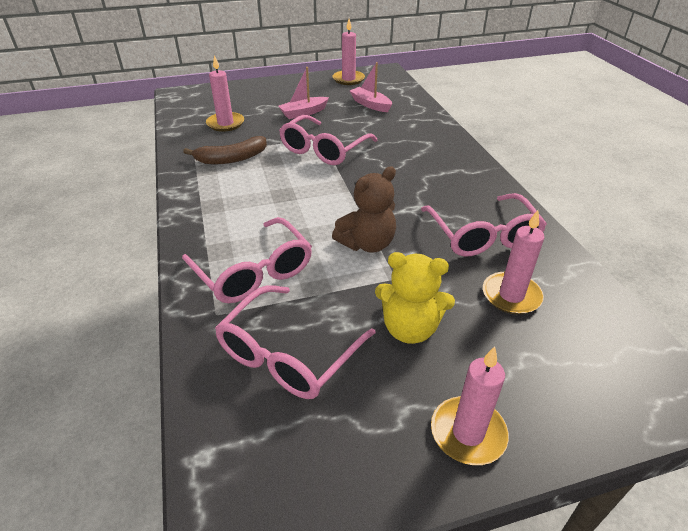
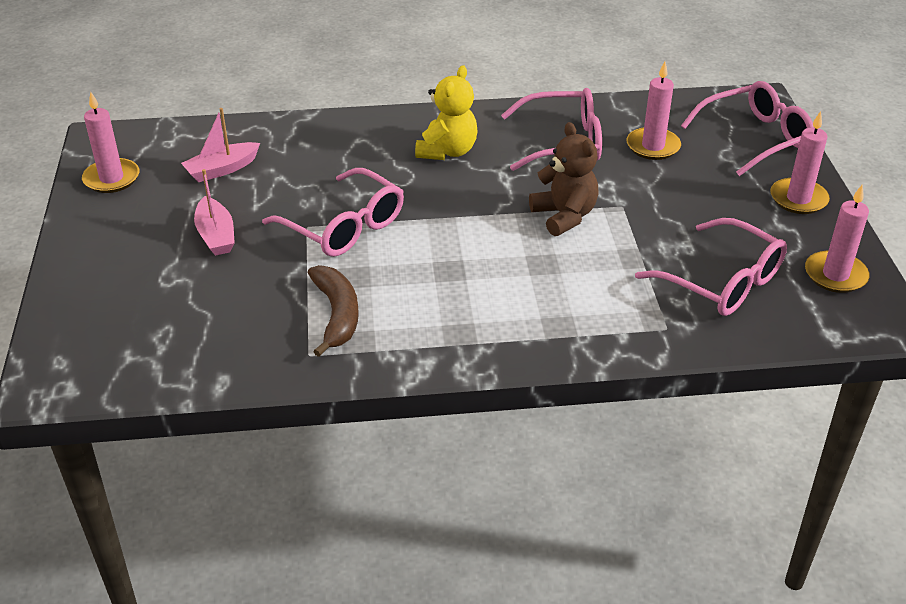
camera: 80 degrees left, 0 degrees up
(225, 124) = (213, 321): pink candle -> pink candle (835, 275)
(253, 272) = (602, 300): pink glasses -> pink glasses (755, 138)
(409, 328) = (691, 208): yellow teddy bear -> yellow teddy bear (447, 151)

